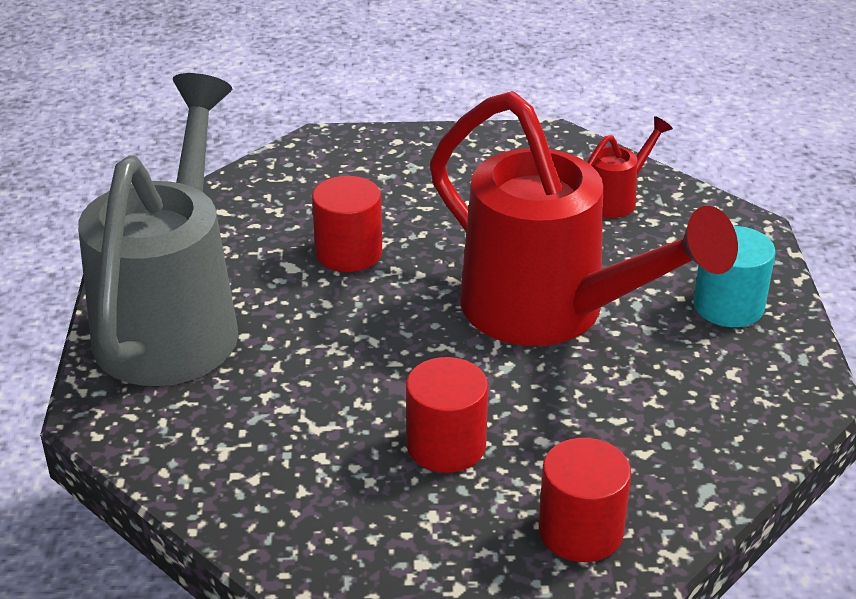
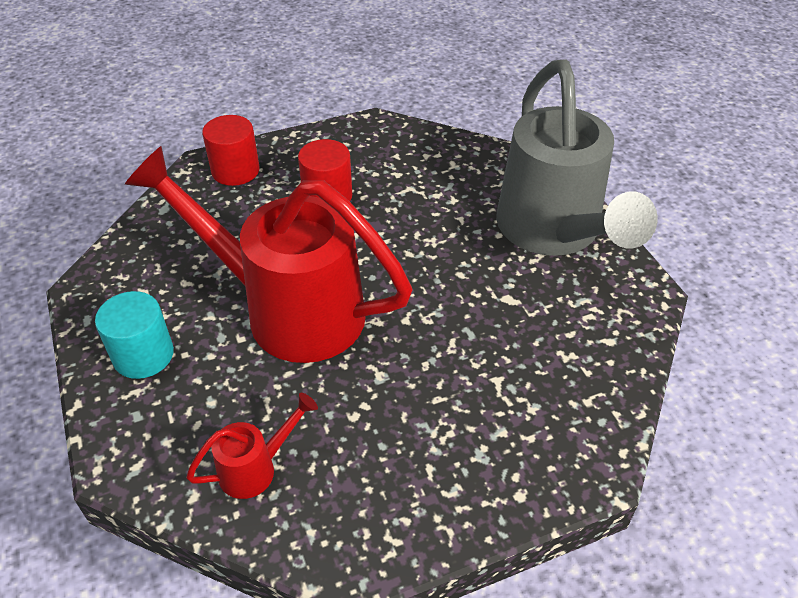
camera: 160 degrees right, 10 degrees up
(348, 252) = (474, 325): red cylinder -> none
(616, 199) = (256, 468): red watering can -> red watering can turned 150 degrees counterclockwise

